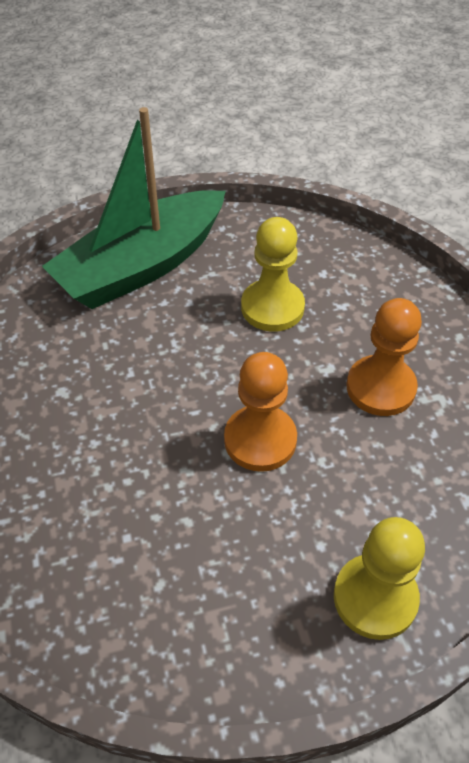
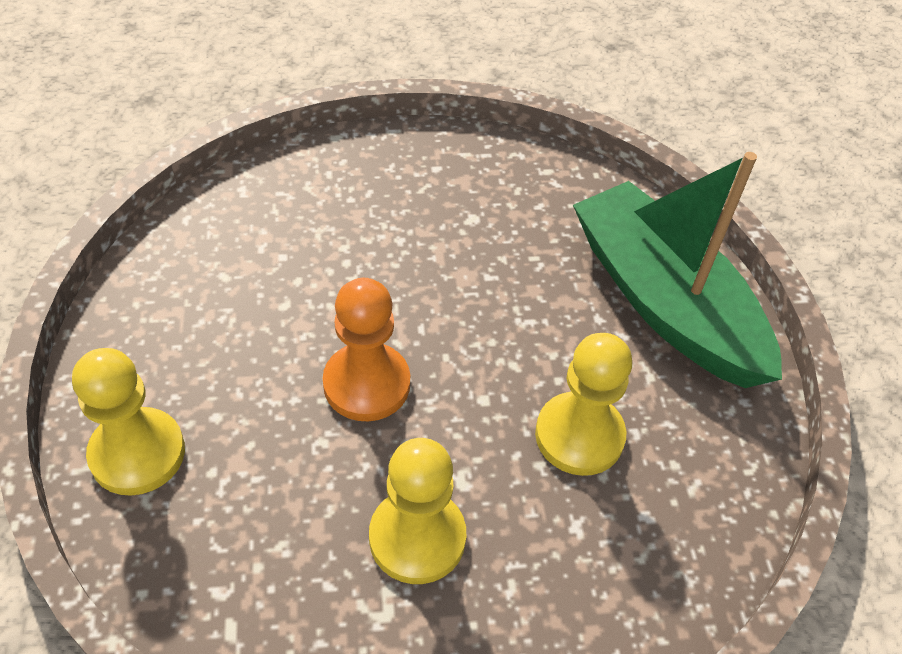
camera: 95 degrees right, 0 degrees up
(380, 387) = (417, 537): orange pawn -> yellow pawn

